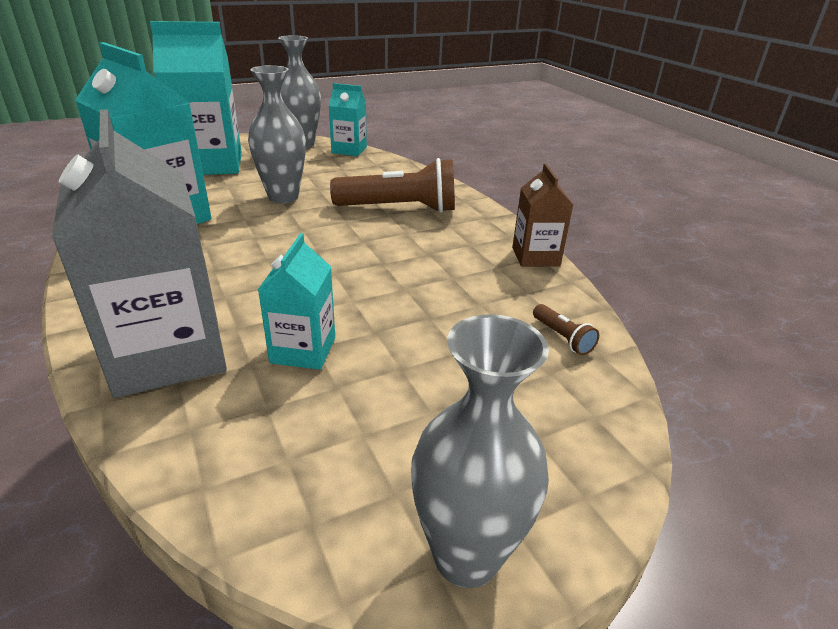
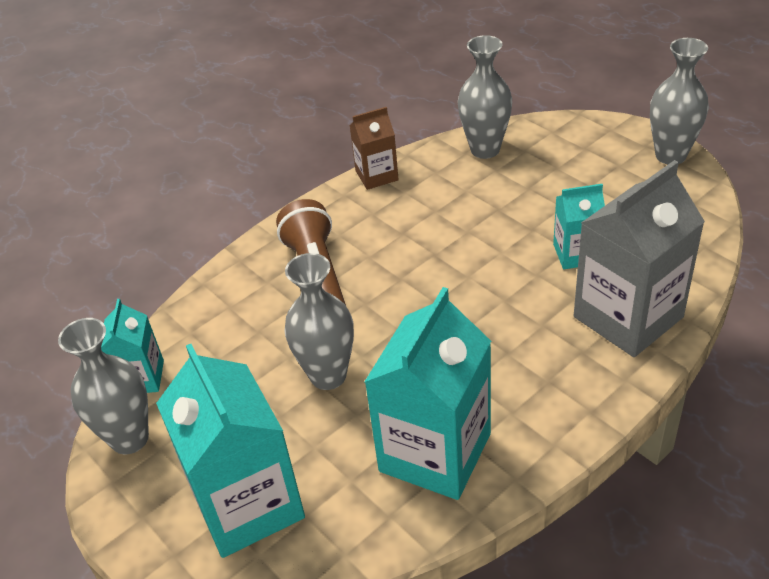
camera: 100 degrees left, 10 degrees up
(562, 338) = (485, 149): brown flashlight -> grey vase

